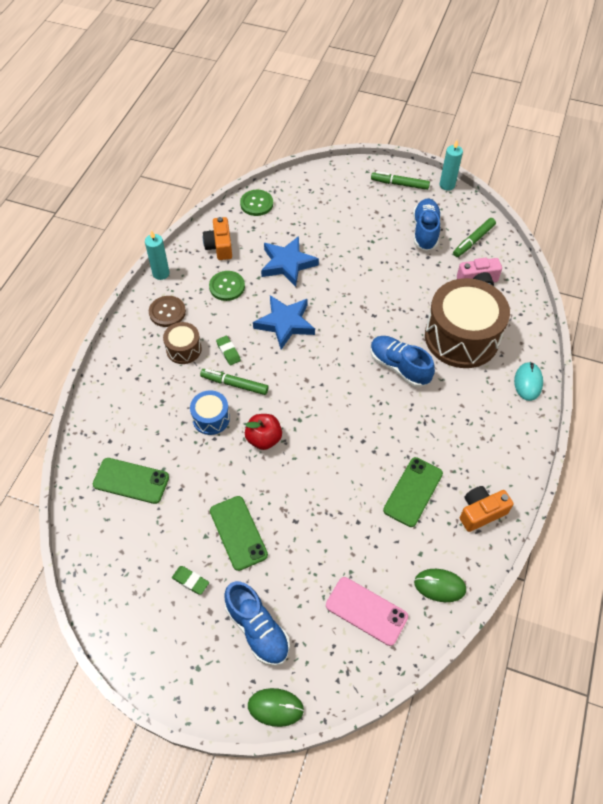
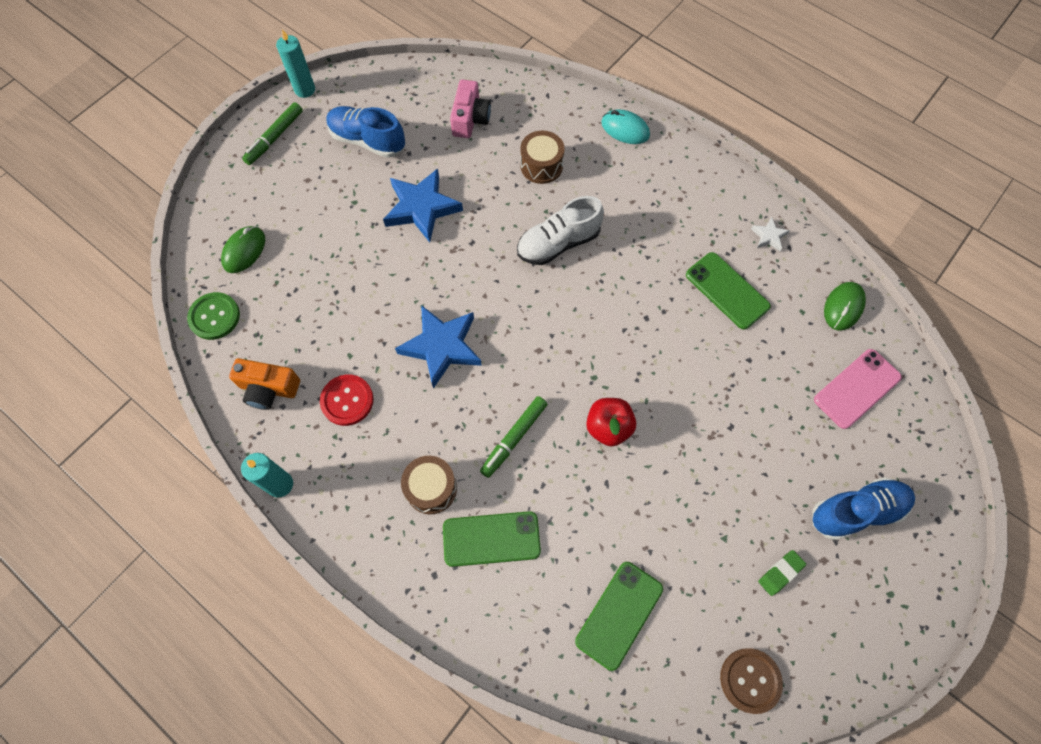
camera: 70 degrees left, 10 degrees up
(167, 312) = (356, 494): brown button -> brown button (750, 680)
(211, 418) = (556, 483): blue drum -> none
(227, 286) = (347, 400): green button -> red button
(228, 352) = (459, 431): green eraser -> none
(238, 533) = (730, 497): green phone -> green phone (491, 539)
(275, 707) = (949, 519): green mouse -> green mouse (244, 251)
(287, 264) = (343, 312): blue star -> blue star (421, 208)
(399, 367) = (558, 243): blue shoe -> white shoe
(461, 337) = (541, 166): brown drum -> brown drum, size x0.47
(473, 241) = (406, 98): green marker -> none
(481, 512) = (769, 236): orange camera -> white star

